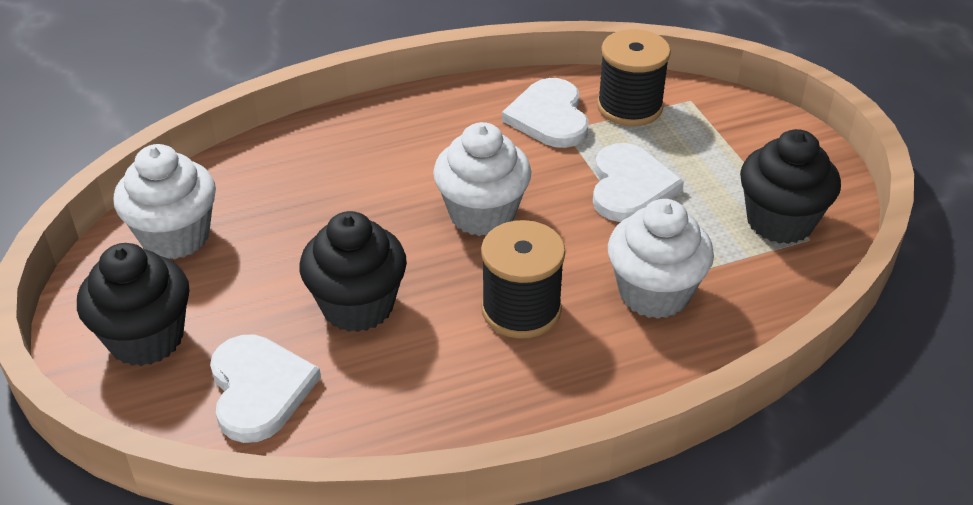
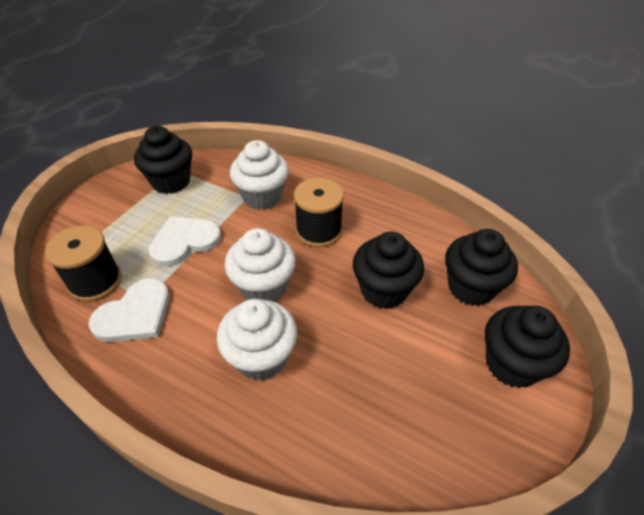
camera: 130 degrees left, 5 degrees up
(175, 237) = (441, 433): white cupcake -> white cupcake (261, 357)
(259, 389) = (471, 287): white heart -> black cupcake

